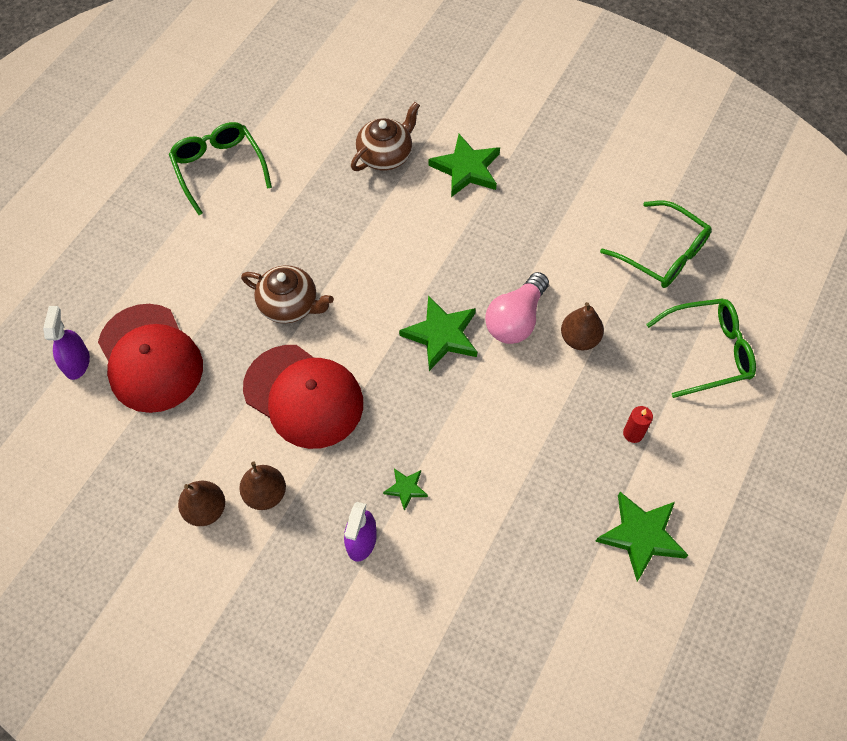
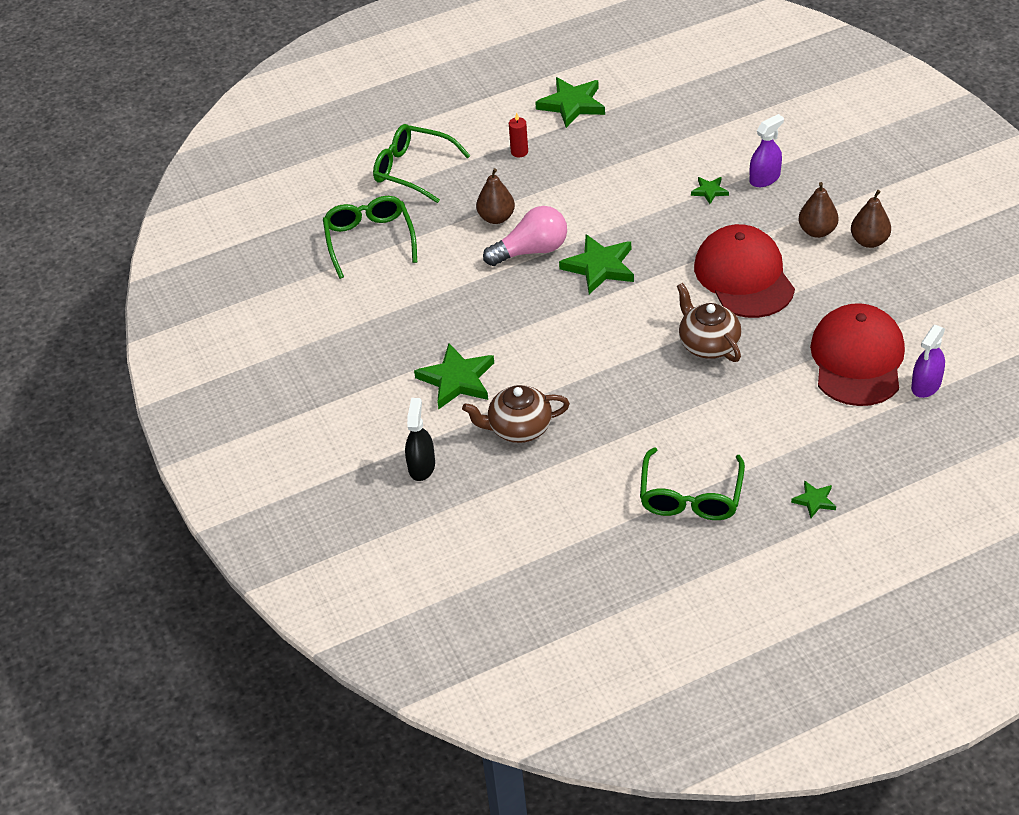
camera: 140 degrees left, 15 degrees down
(123, 211) = (814, 500): none -> green star
(430, 94) = (421, 466): none -> black spray bottle

